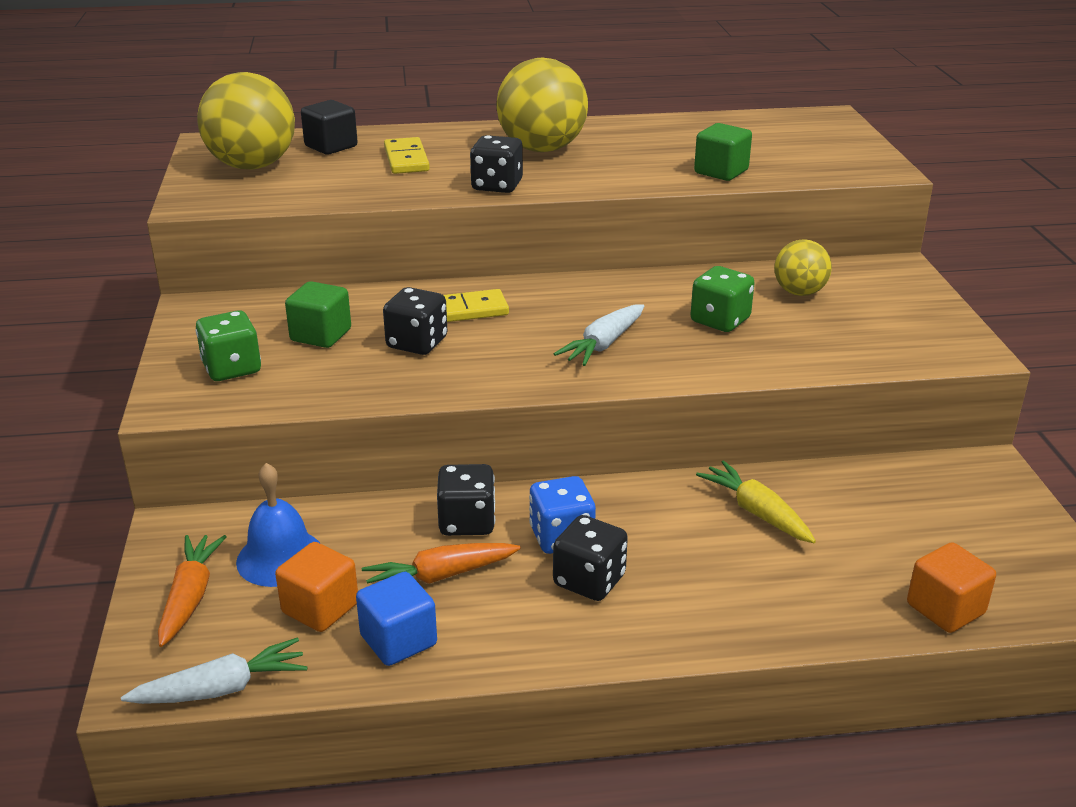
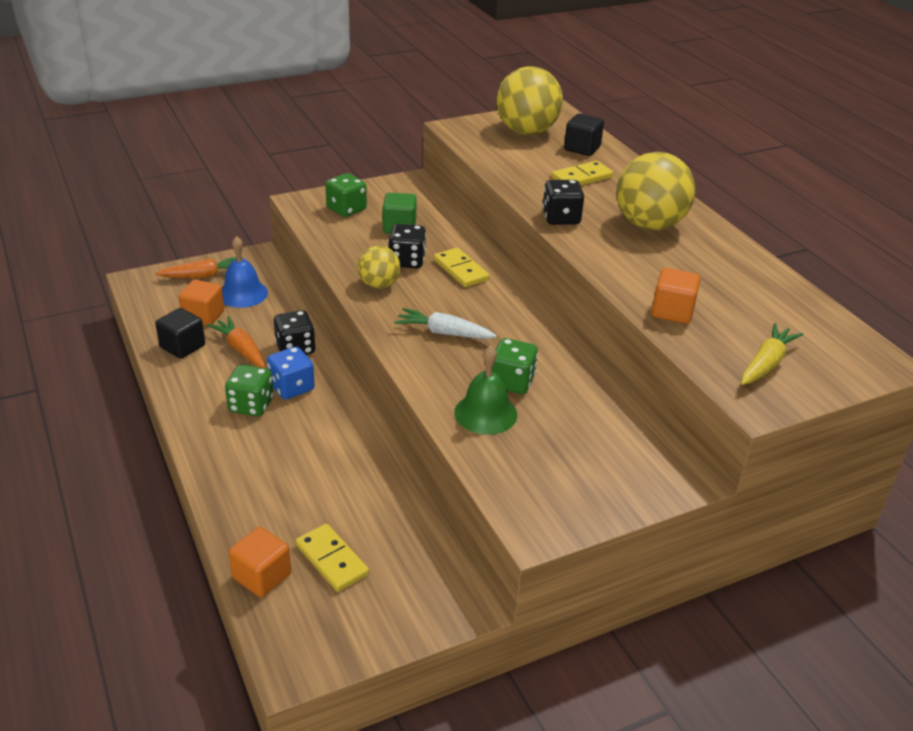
camera: 70 degrees right, 5 degrees up
(222, 689) = (137, 302): white carrot -> none
(398, 640) = (182, 346): blue cube -> black cube
(589, 580) = (251, 405): black dice -> green dice
(721, 172) = (672, 312): green cube -> orange cube
(756, 512) = (349, 471): yellow carrot -> yellow carrot (766, 363)
(775, 346) = (485, 413): none -> green bell
(799, 292) = (589, 420): yellow ball -> yellow ball (379, 285)
(918, 548) = (332, 560): none -> yellow domino

